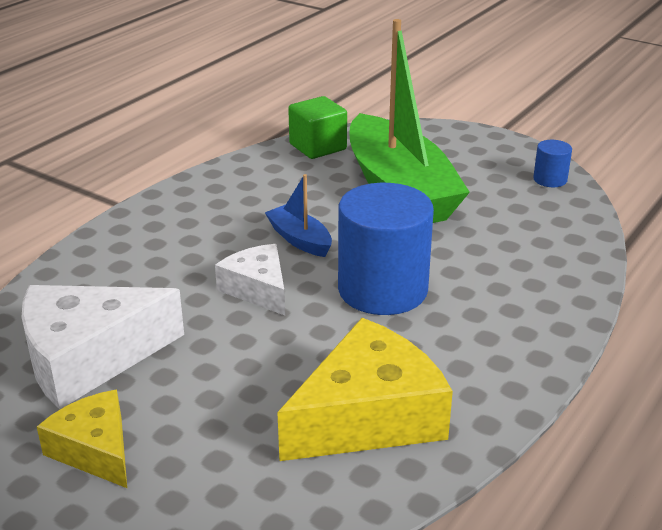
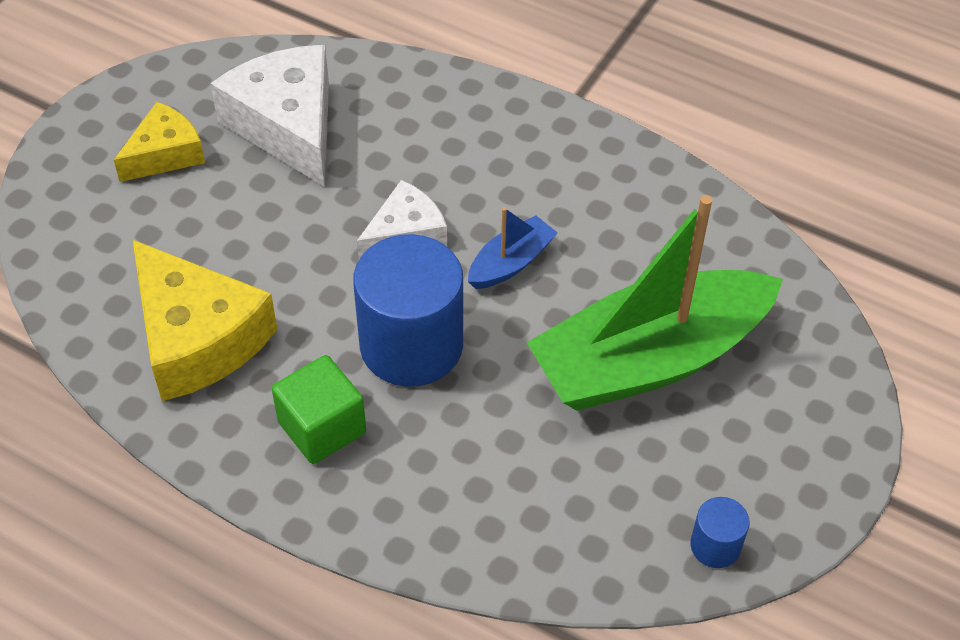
camera: 85 degrees right, 20 degrees up
(318, 147) = (757, 264): green cube -> green cube (322, 427)

